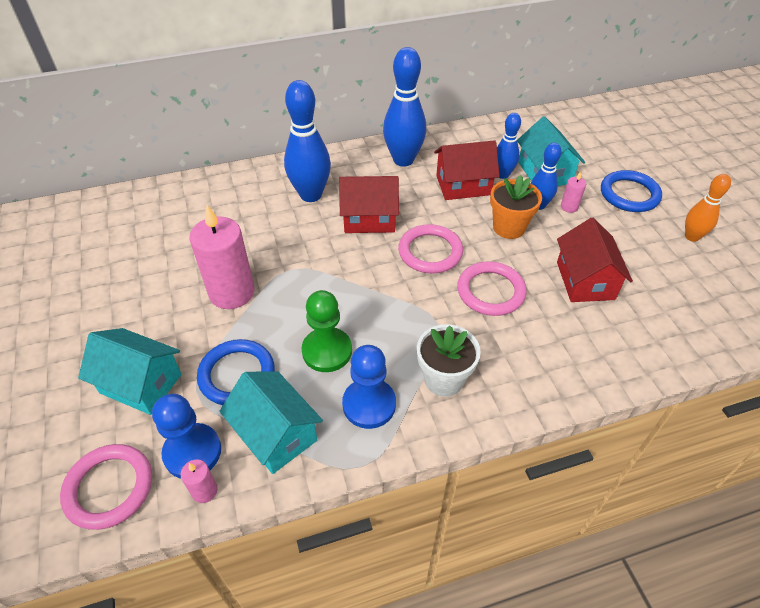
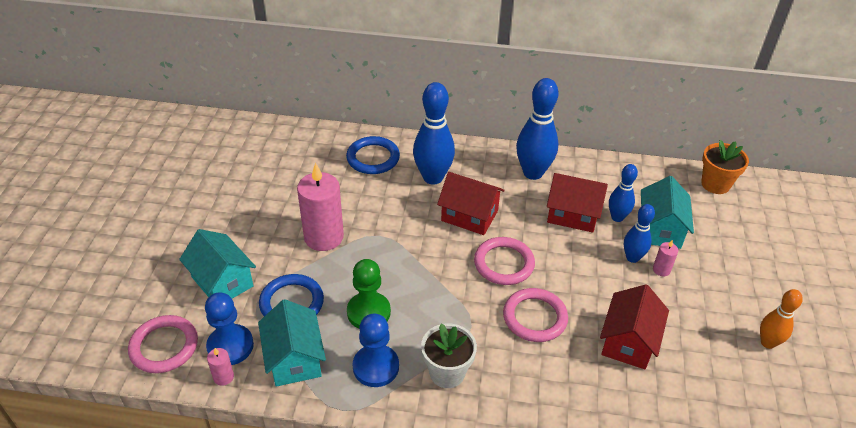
camera: 25 degrees right, 5 degrees down
(509, 227) = (589, 268): orange flower pot -> orange flower pot (715, 184)
(629, 194) = (732, 279): blue ring -> blue ring (373, 158)

